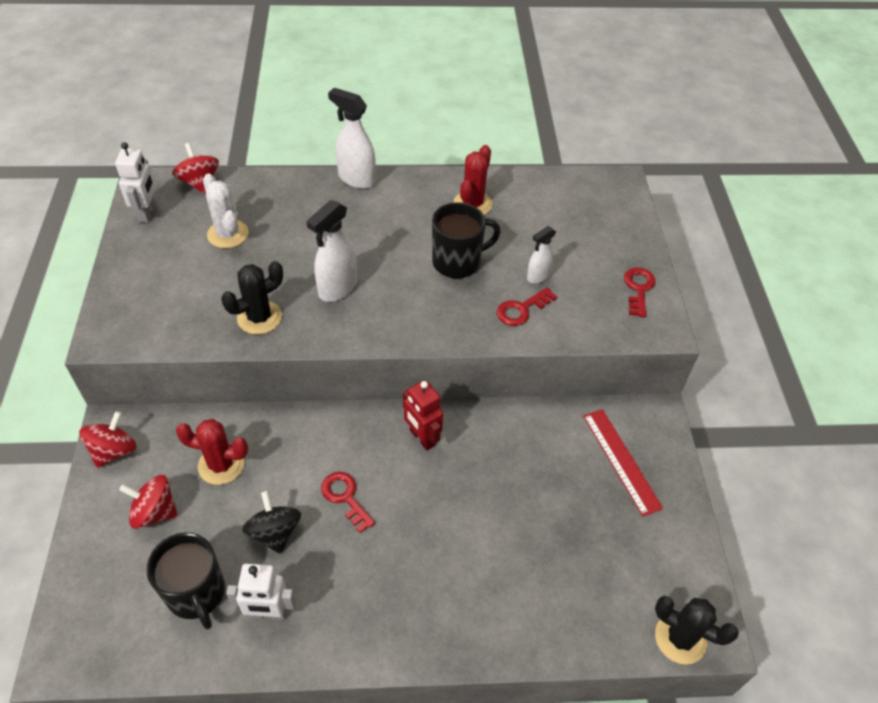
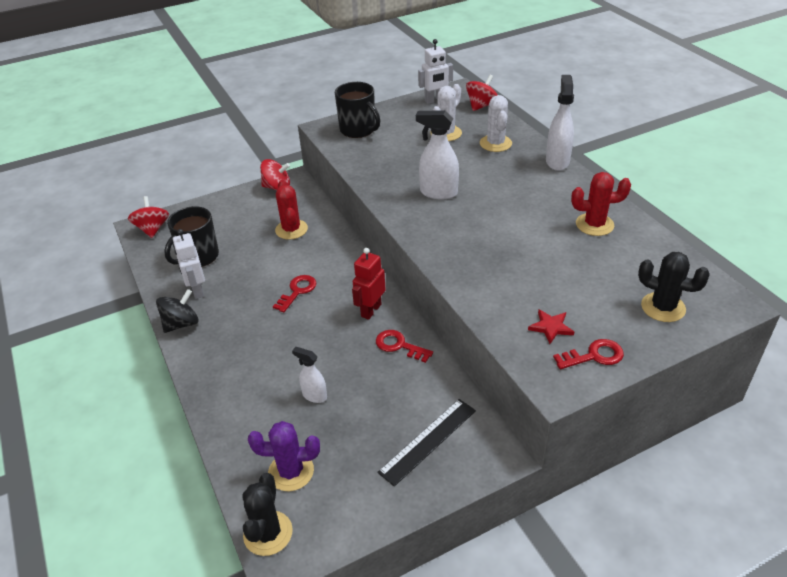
camera: 70 degrees right, 10 degrees down
(154, 512) = (244, 219): red spinning top -> red spinning top (152, 229)
(259, 317) = (384, 172): black cactus -> black cactus (663, 307)
(275, 532) = (254, 271): black spinning top -> black spinning top (181, 324)
(285, 206) = (495, 143): none -> white cactus
(458, 262) = (519, 238): black mug -> black mug (358, 130)
(521, 309) = (499, 288): red key -> red key (399, 345)
(538, 276) = (546, 286): white spray bottle -> white spray bottle (314, 395)
(591, 299) = (550, 327): none -> red star
(613, 593) = (291, 472): none -> purple cactus
(621, 461) = (428, 441): red ruler -> black ruler

